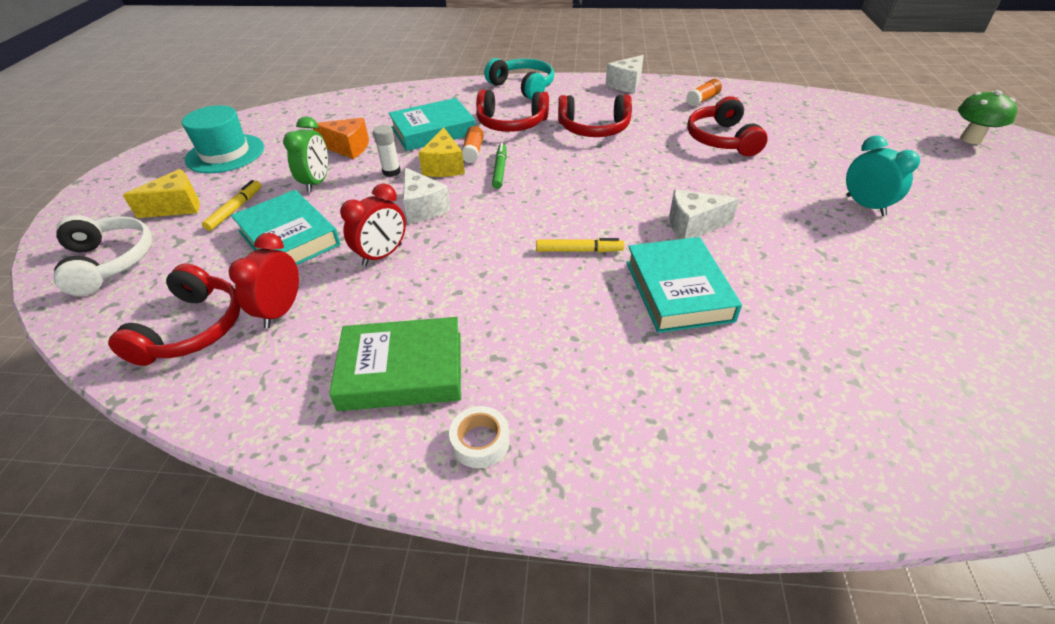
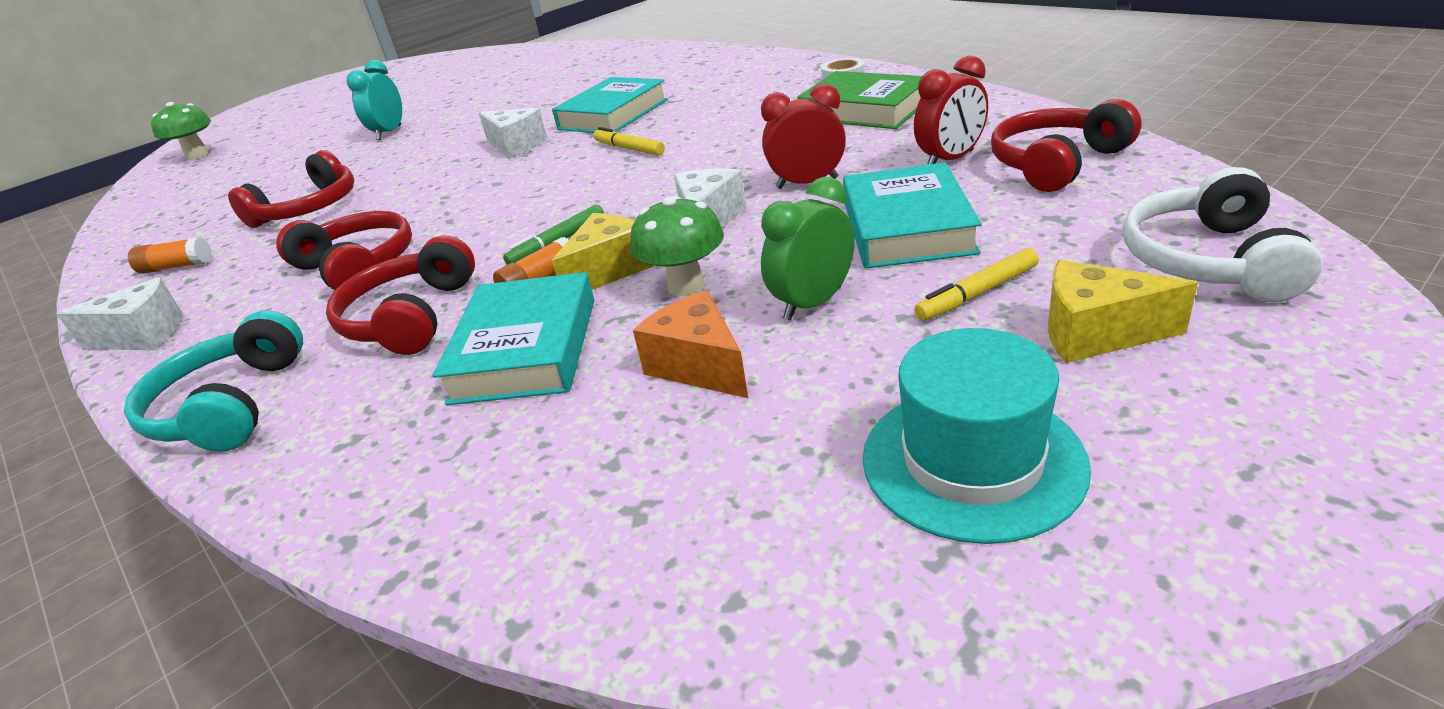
camera: 135 degrees left, 10 degrees down
(391, 172) = (685, 285): white glue stick -> green mushroom
(433, 131) = (526, 349): turquoise book -> turquoise book turned 75 degrees clockwise
(511, 123) = (411, 317): red headphones -> red headphones turned 135 degrees counterclockwise

